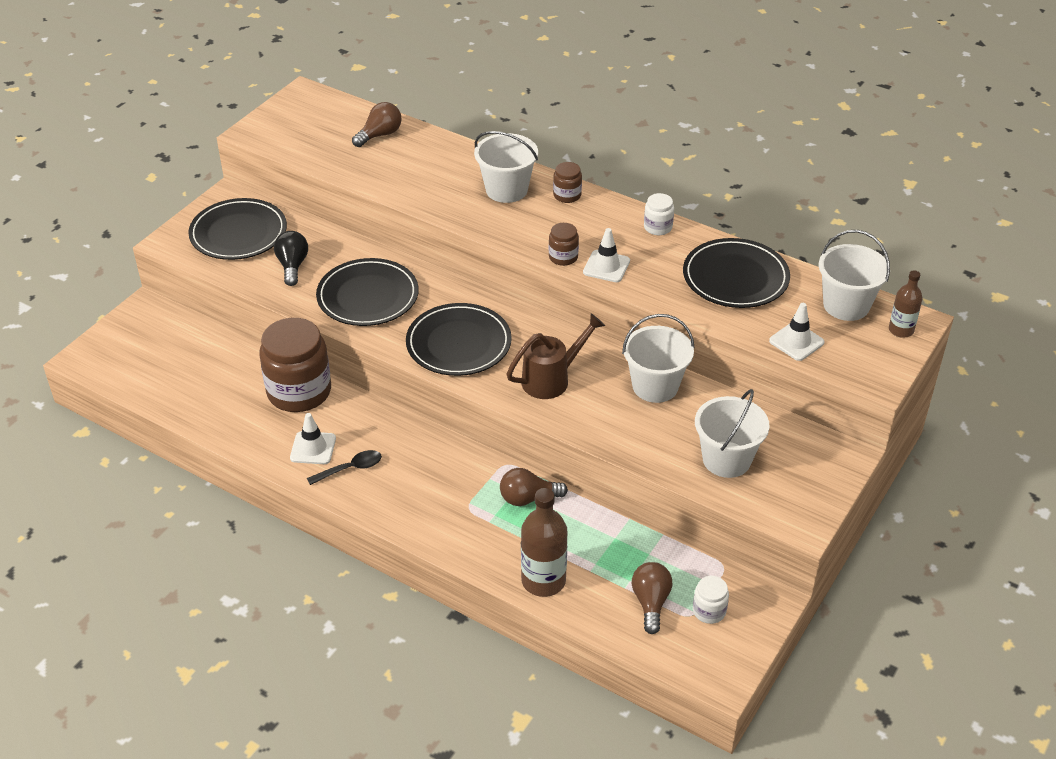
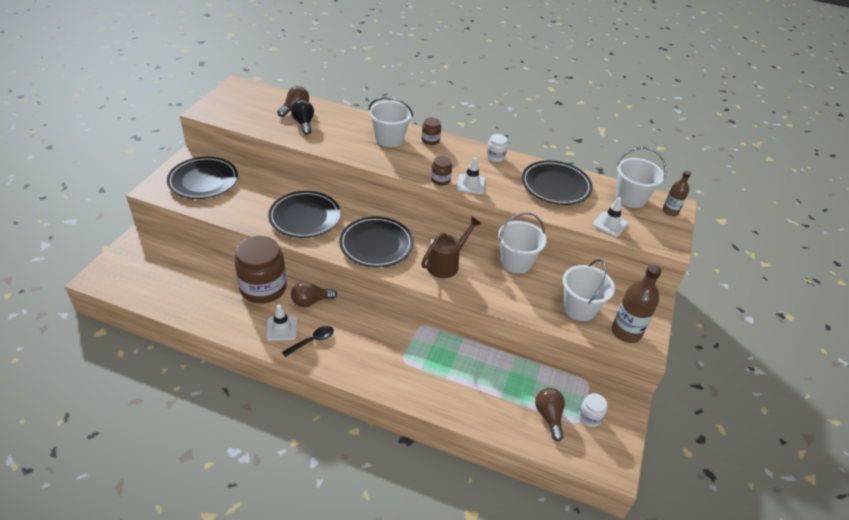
camera: 15 degrees left, 0 degrees up
(292, 266) = (246, 200): black light bulb -> black light bulb (304, 123)
(528, 498) = (443, 349): brown light bulb -> brown light bulb (311, 301)
(543, 581) = (470, 409): brown bottle -> brown bottle (626, 332)

